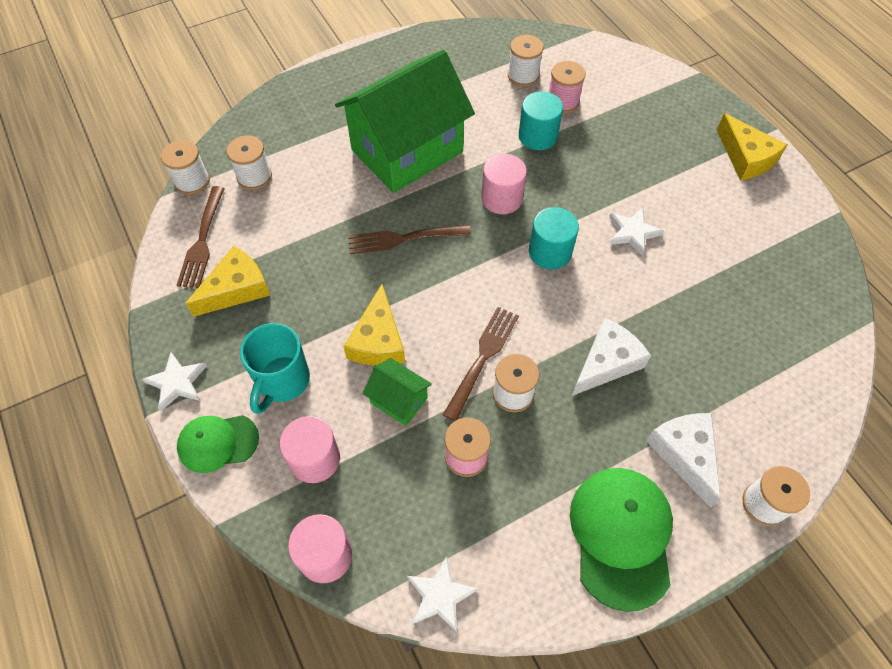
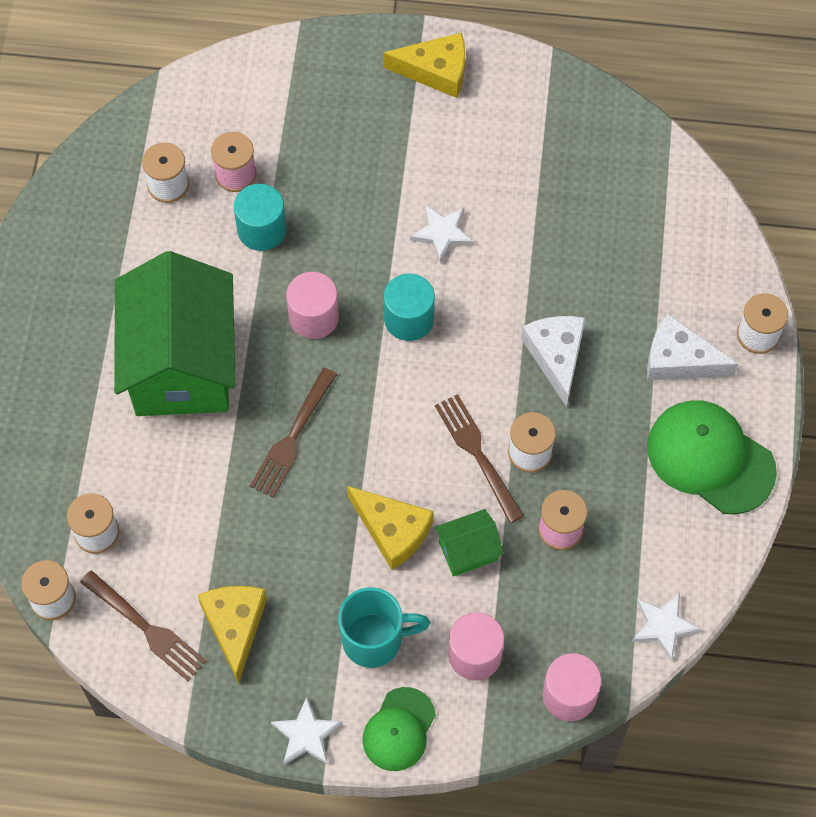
camera: 55 degrees left, 5 degrees up
(282, 381) = (375, 640): turquoise mug -> turquoise mug turned 60 degrees counterclockwise

